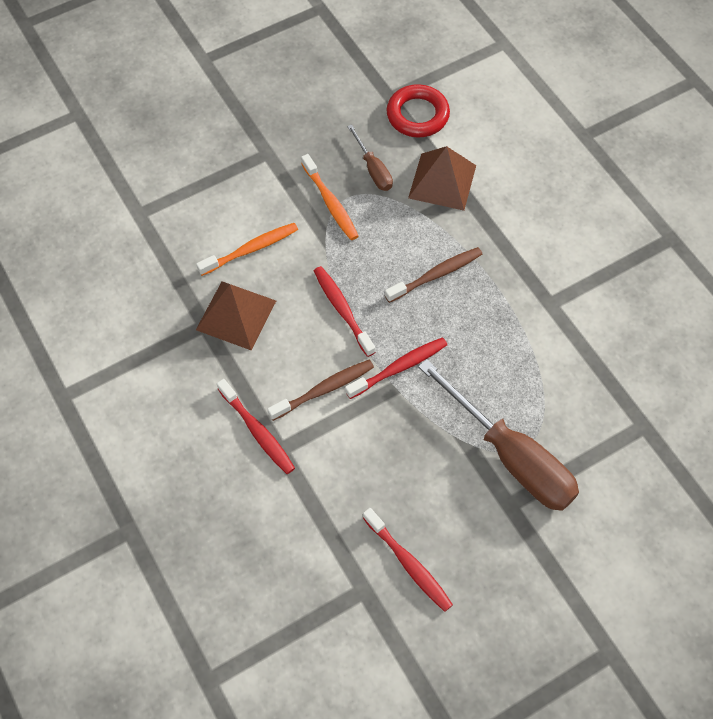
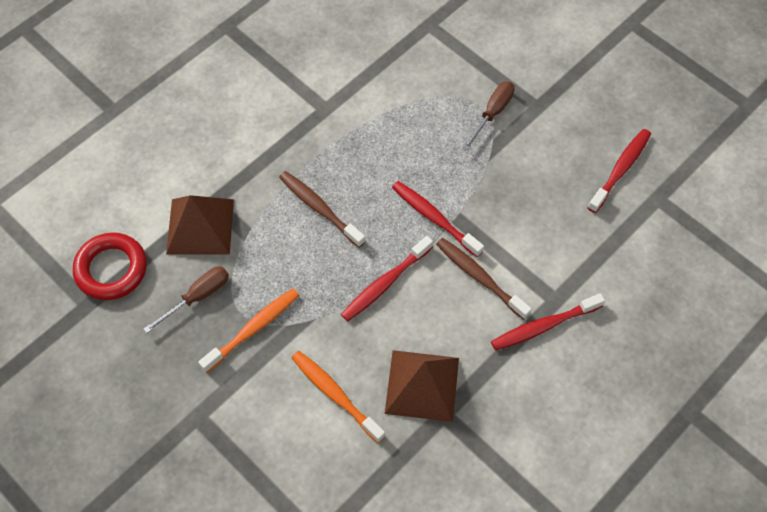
camera: 105 degrees left, 0 degrees up
(257, 430) = (544, 326): red toothbrush -> red toothbrush turned 150 degrees counterclockwise
(511, 456) = (492, 113): brown screwdriver -> brown screwdriver, size x0.48

